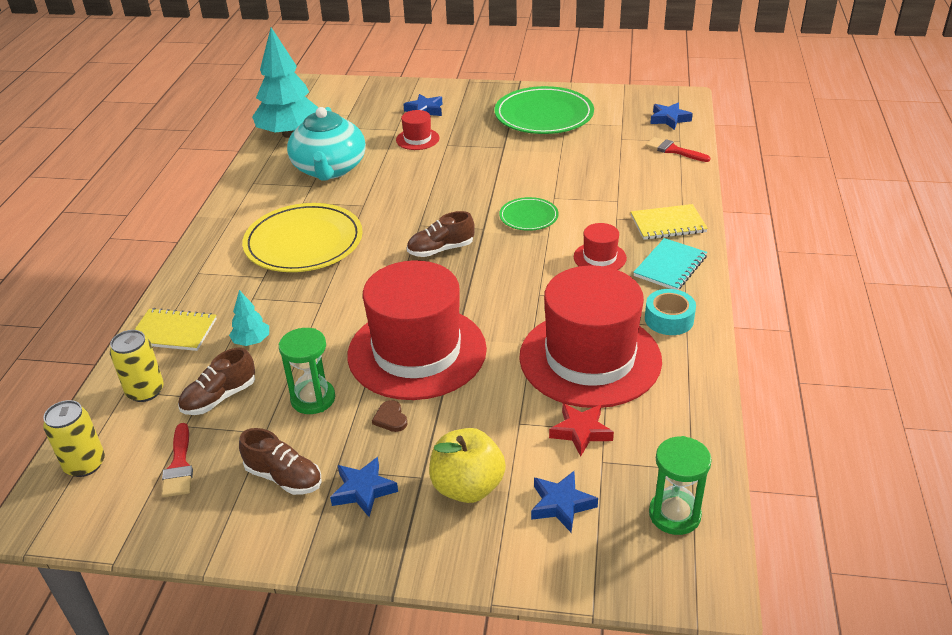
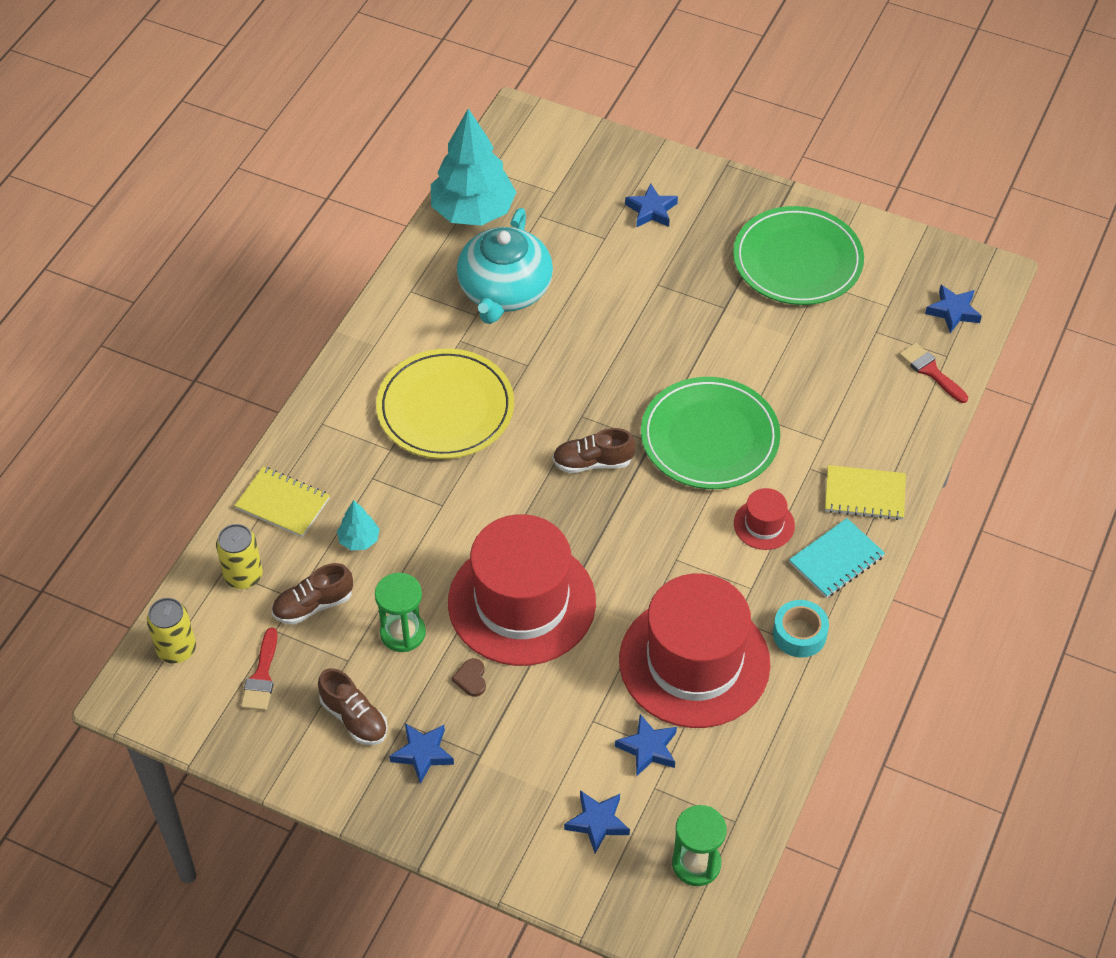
camera: 15 degrees right, 15 degrees up
(417, 139) = (625, 264): red hat -> none
(467, 487) = (519, 778): yellow apple -> none
(528, 216) = (709, 437): green plate -> green plate, size x1.97
(581, 432) = (648, 748): red star -> blue star

